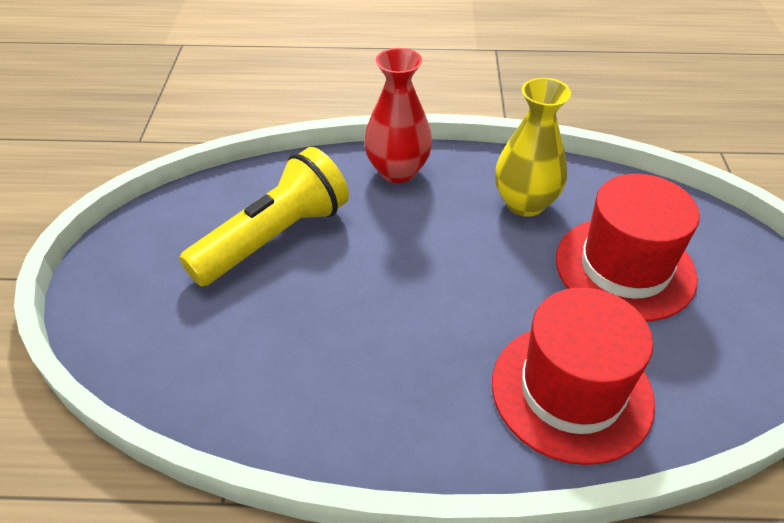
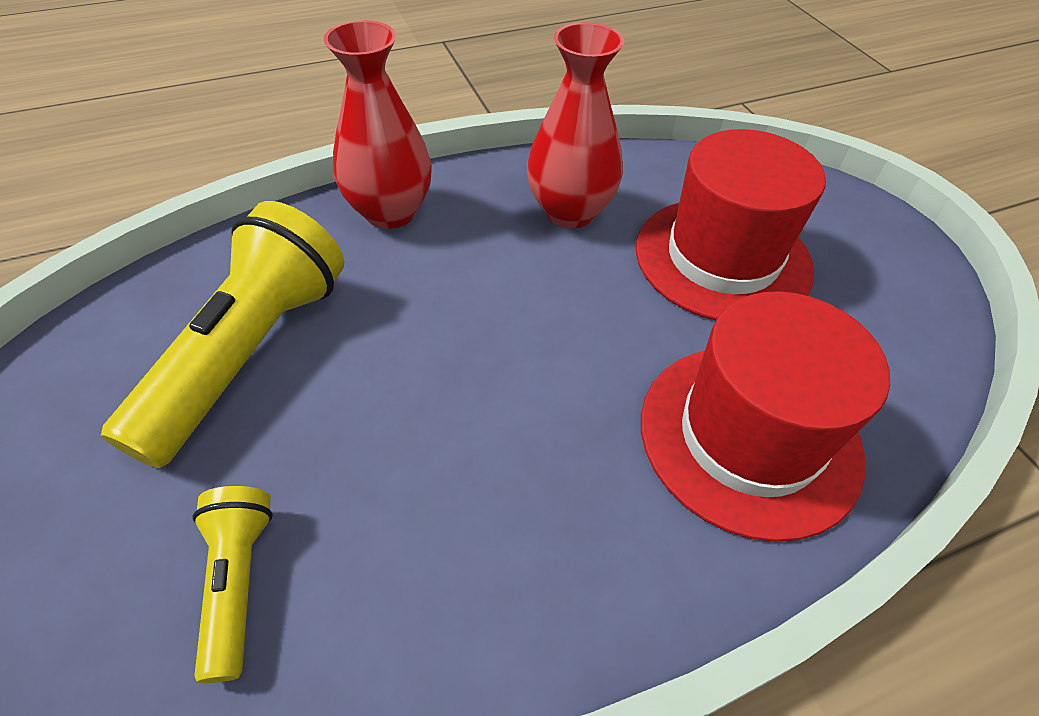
camera: 25 degrees left, 5 degrees up
(221, 361) = (238, 581): none -> yellow flashlight
(525, 203) = (570, 211): yellow vase -> red vase

